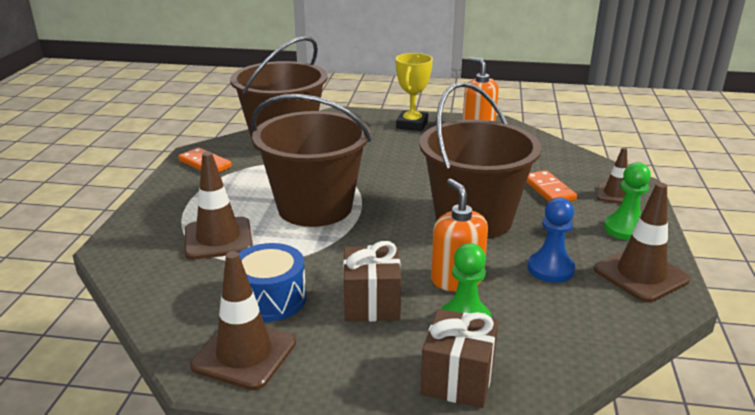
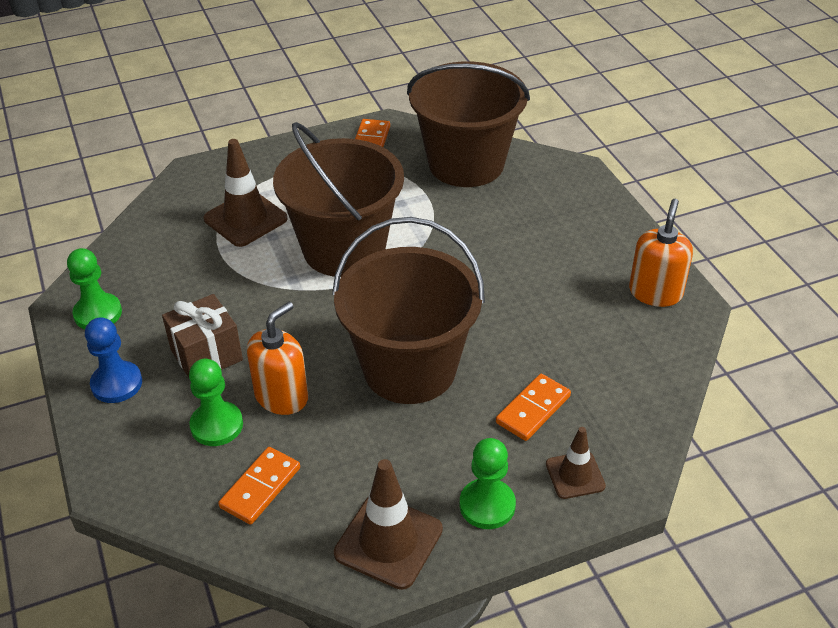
camera: 60 degrees right, 15 degrees up
(244, 354) = (98, 313): brown traffic cone -> green pawn
(270, 299) = (176, 292): blue drum -> none
(412, 125) = (605, 235): yellow trophy -> none
(458, 379) = (130, 449): brown gift -> none
(550, 269) = (348, 461): blue pawn -> blue pawn (117, 384)
(554, 317) = (260, 488): none -> orange domino

